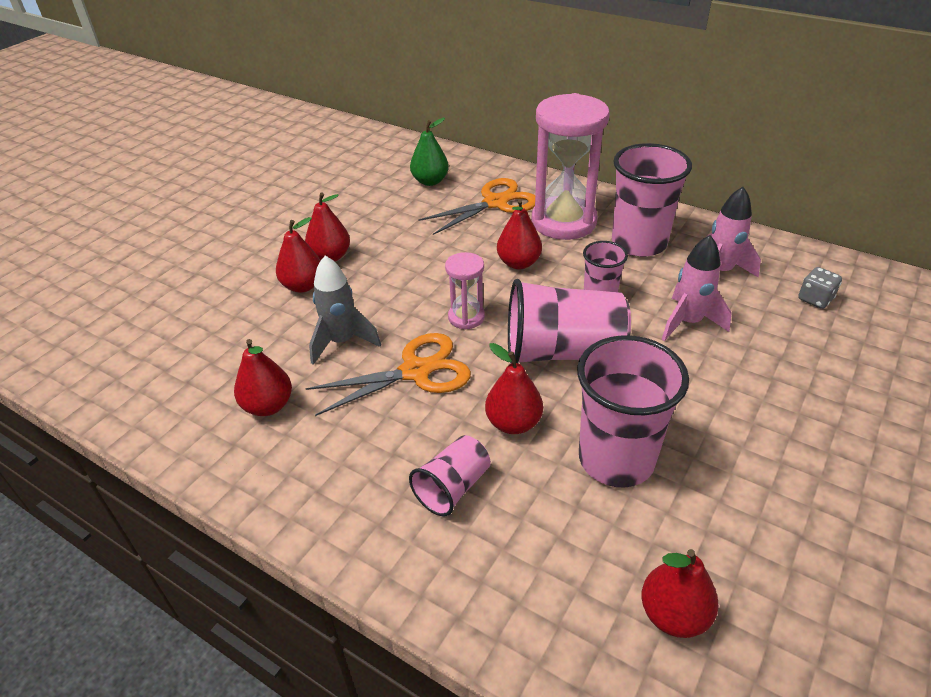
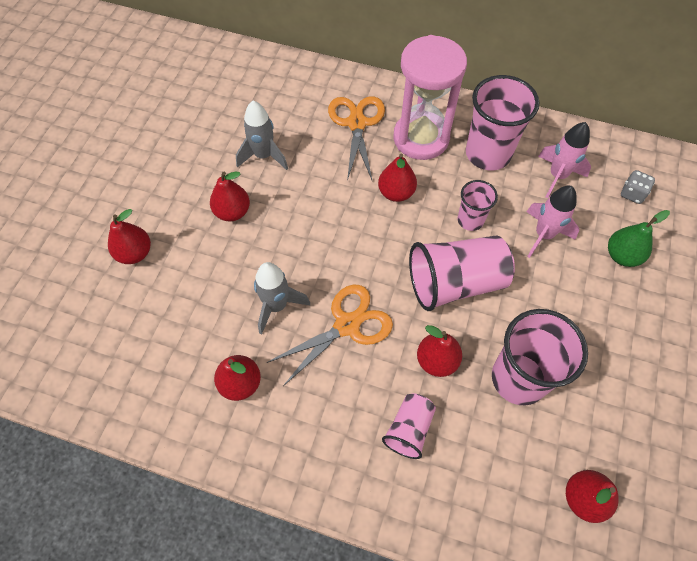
camera: 15 degrees left, 20 degrees up
(303, 286) = (221, 250): red pear -> red pear (135, 253)
(384, 217) = (264, 156): none -> grey rocket
(430, 181) = (291, 104): green pear -> green pear (622, 256)
(466, 317) = (370, 261): pink hourglass -> none
(495, 203) = (357, 123): orange scissors -> orange scissors turned 45 degrees counterclockwise

